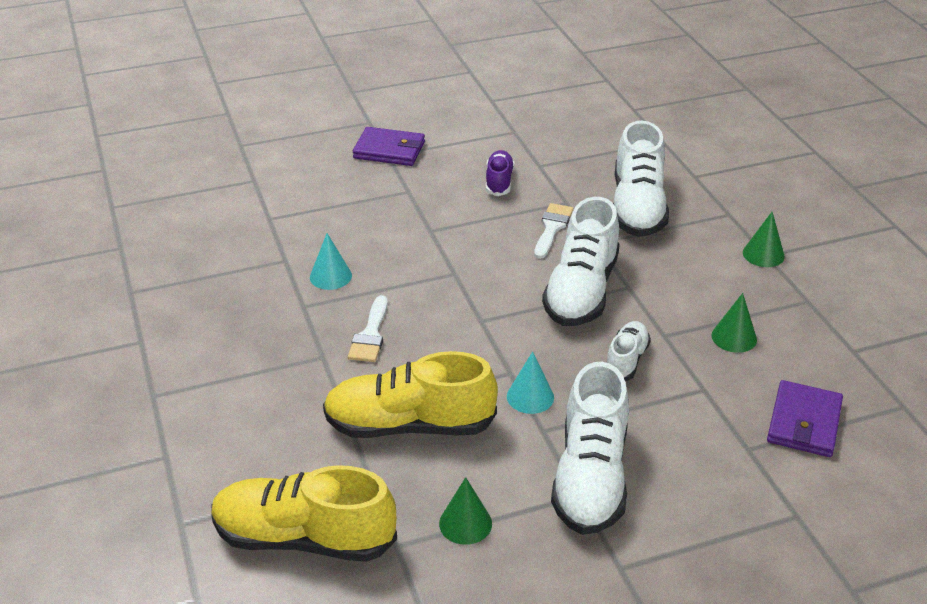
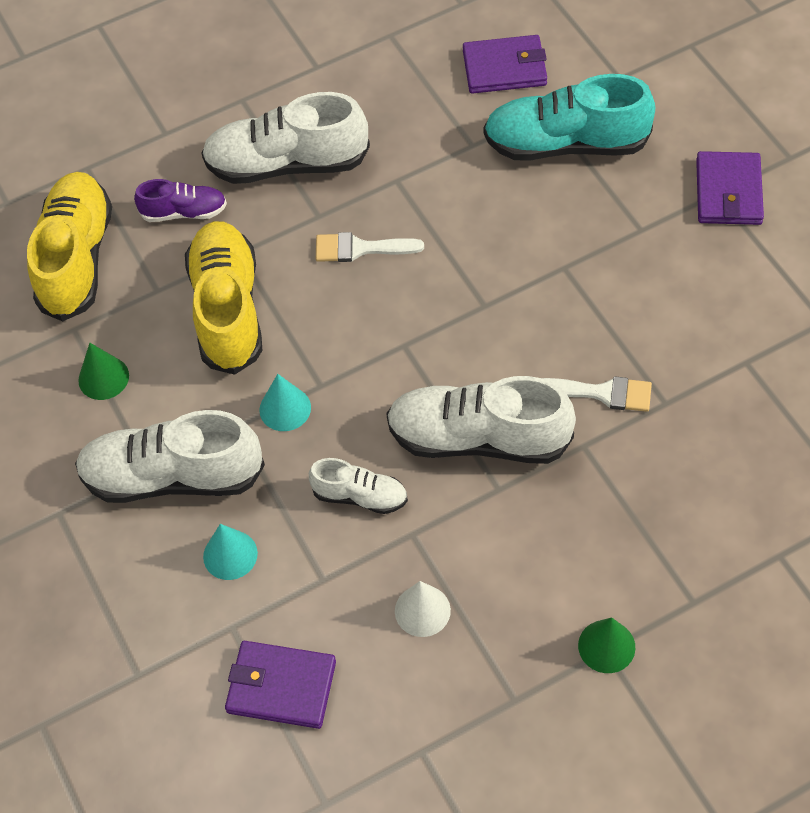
camera: 85 degrees right, 20 degrees up
(210, 234) = (504, 68): none -> purple wallet
(308, 214) = (566, 144): none -> turquoise shoe
(330, 276) = (453, 192): turquoise cone -> turquoise cone (230, 555)
(499, 182) = (691, 321): purple shoe -> purple shoe (184, 212)
(637, 207) = (677, 487): white shoe -> white shoe (287, 164)
(734, 337) = (422, 610): green cone -> white cone

